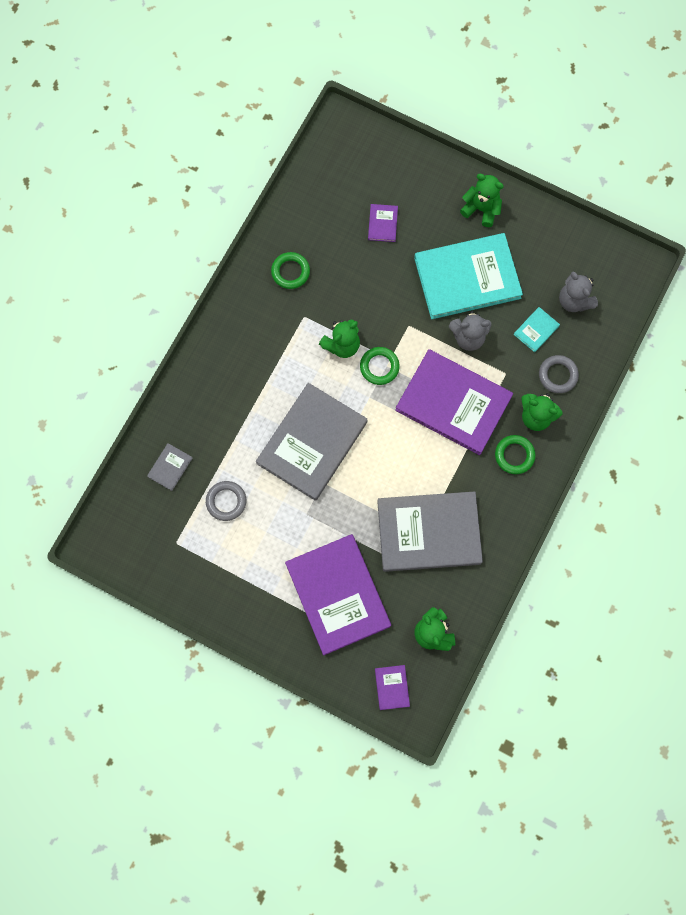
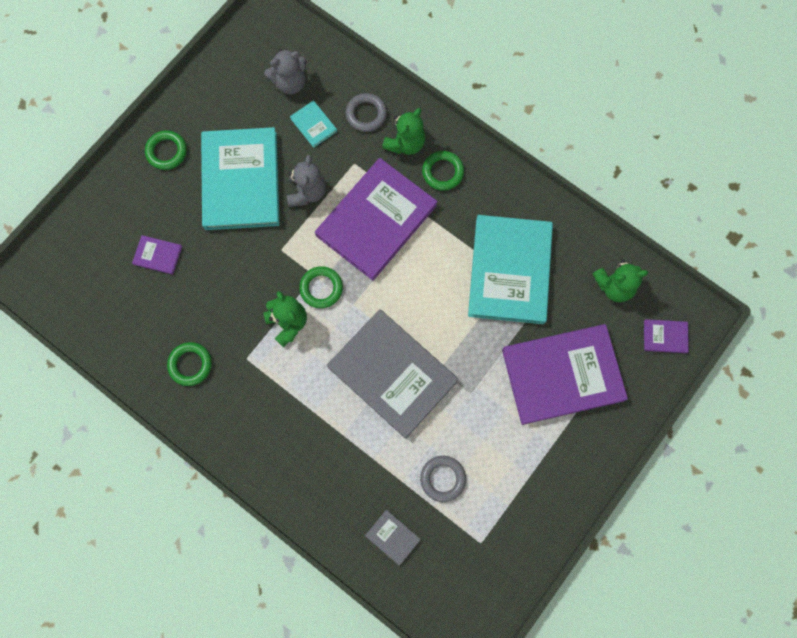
camera: 80 degrees left, 0 degrees up
(429, 532) = (510, 271): grey book -> turquoise book
(481, 209) = (166, 152): green teddy bear -> green ring

